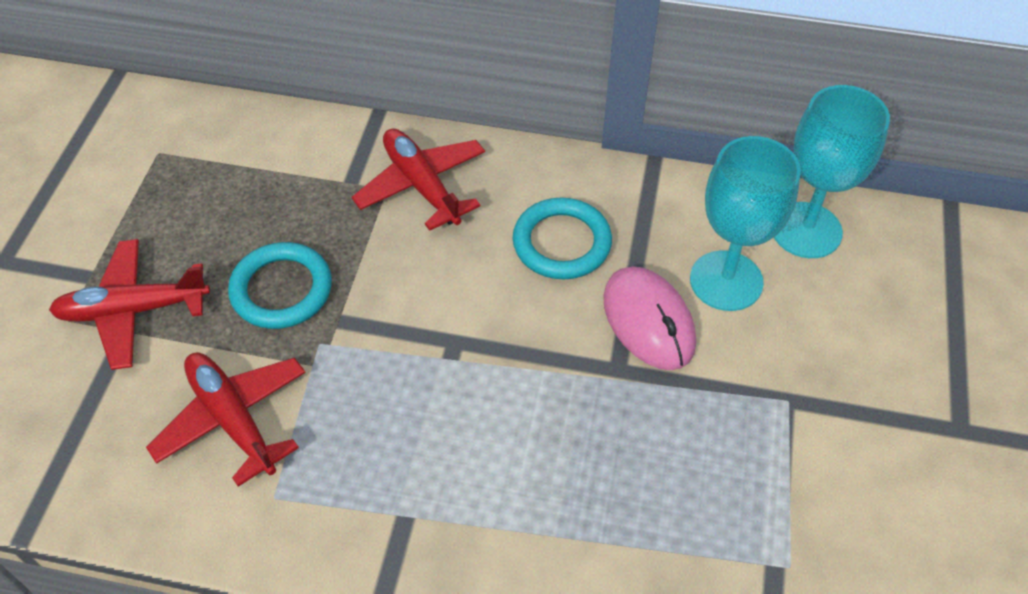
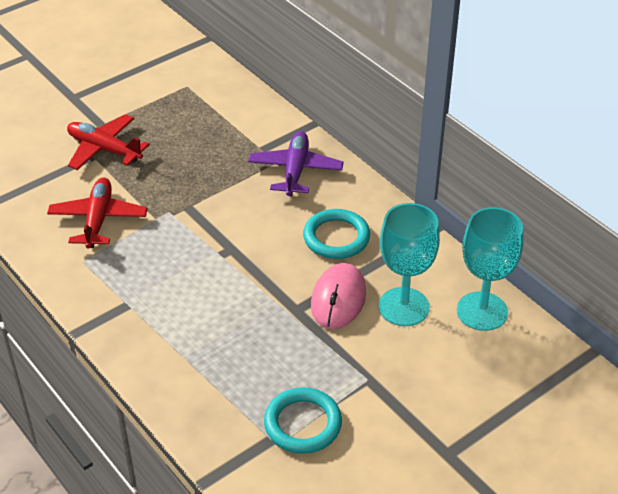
camera: 40 degrees right, 10 degrees down
(281, 289) = (177, 178): turquoise ring -> turquoise ring (303, 424)
(422, 186) = (295, 170): red plane -> purple plane

